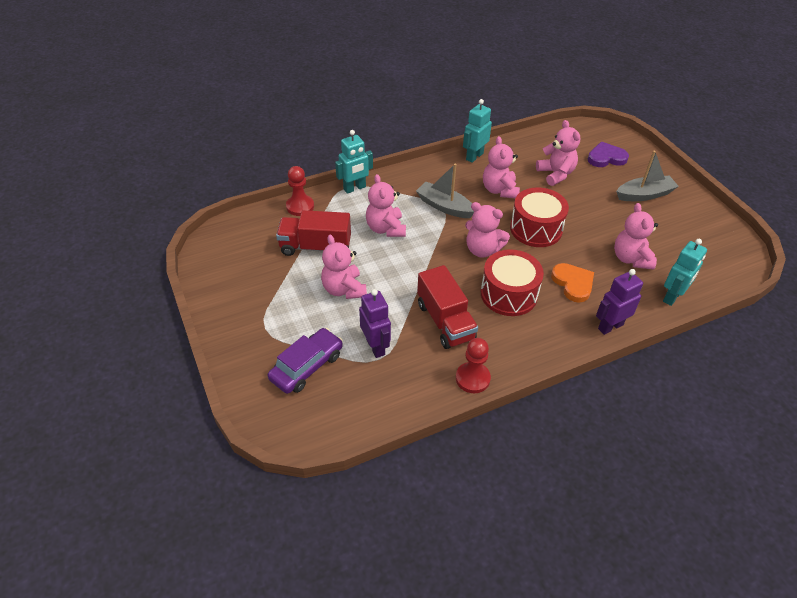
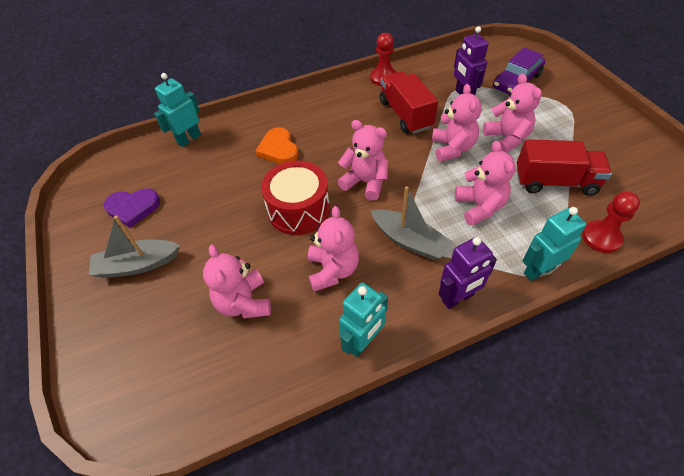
camera: 175 degrees left, 5 degrees up
(508, 294) = (344, 138): red drum -> none
(606, 158) = (151, 341): purple heart -> purple heart (133, 208)
(610, 326) = (260, 114): purple robot -> purple robot (458, 298)
(631, 258) = (207, 176): pink teddy bear -> pink teddy bear (452, 148)

